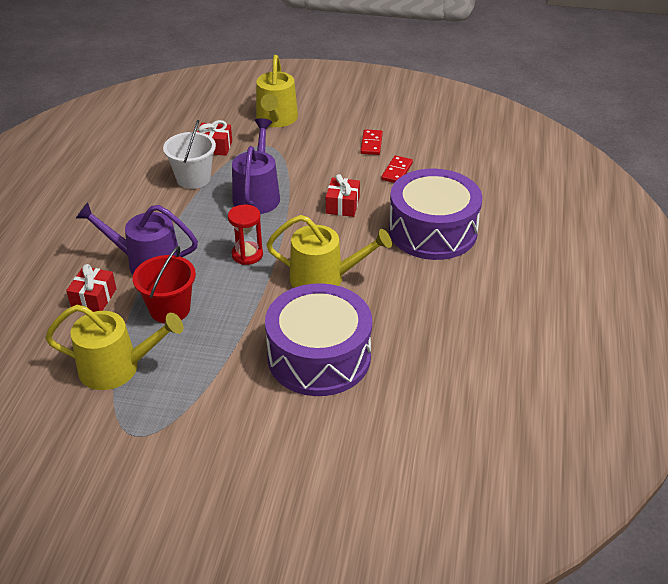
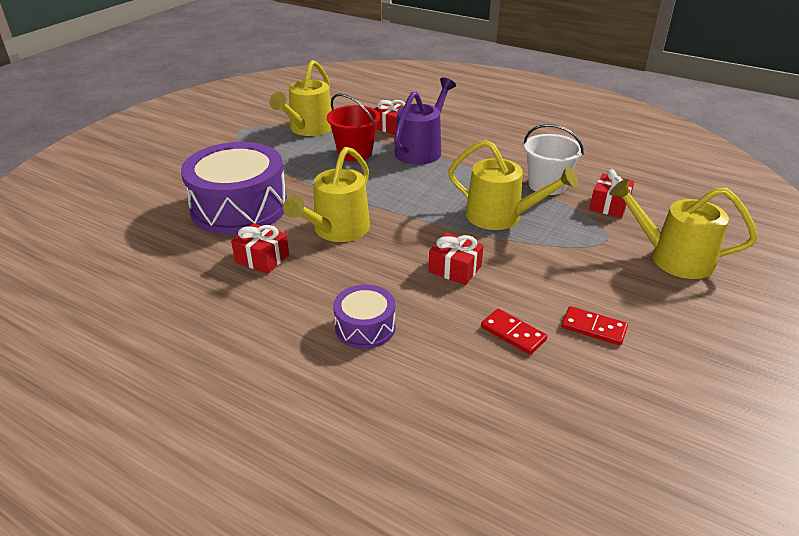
camera: 110 degrees right, 5 degrees down
(247, 255) = (402, 195): red hourglass -> none
(257, 195) = (501, 216): purple watering can -> yellow watering can
(389, 309) = (262, 258): none -> red gift
(432, 231) = (365, 327): purple drum -> purple drum, size x0.50

